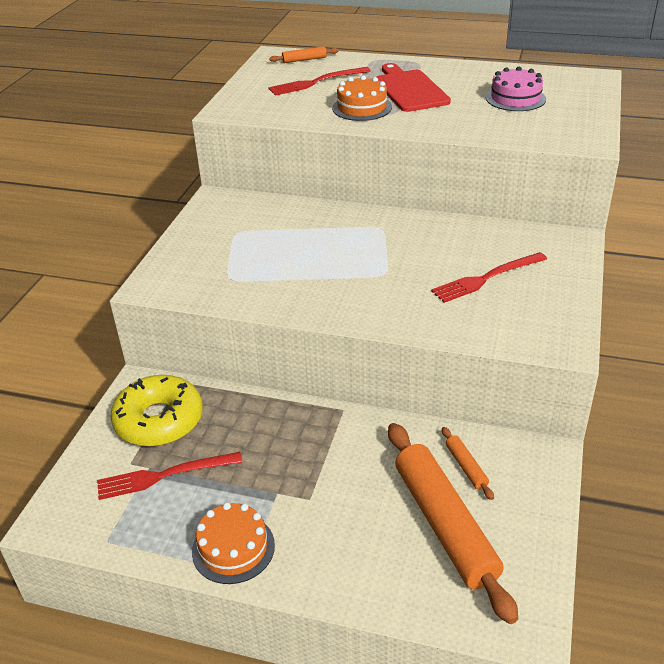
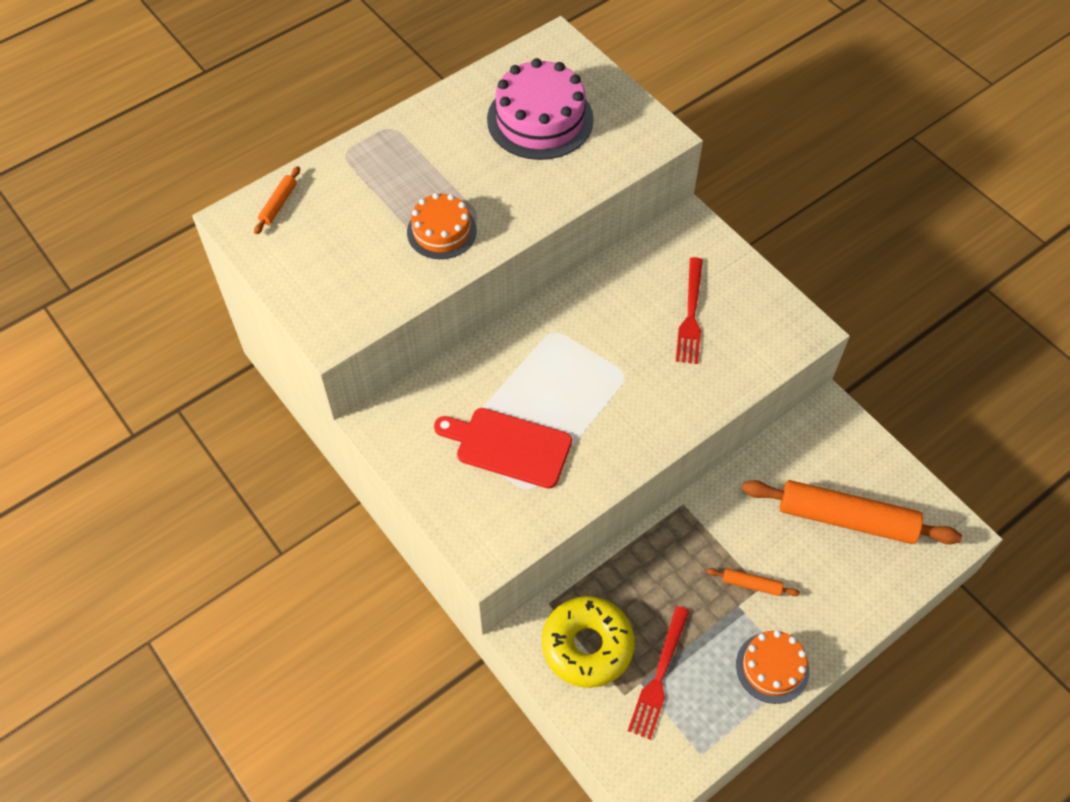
camera: 55 degrees left, 20 degrees up
(316, 82) = (346, 228): red fork -> none
(409, 90) = (442, 174): red cutting board -> red cutting board (509, 446)
(466, 467) = (804, 467): orange rolling pin -> orange rolling pin (751, 584)
(515, 98) = (540, 119): pink cake -> pink cake, size x1.63

